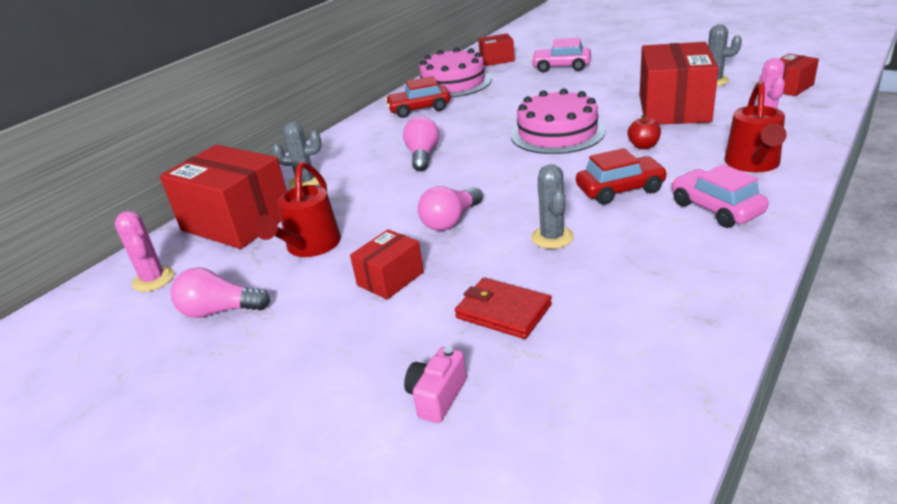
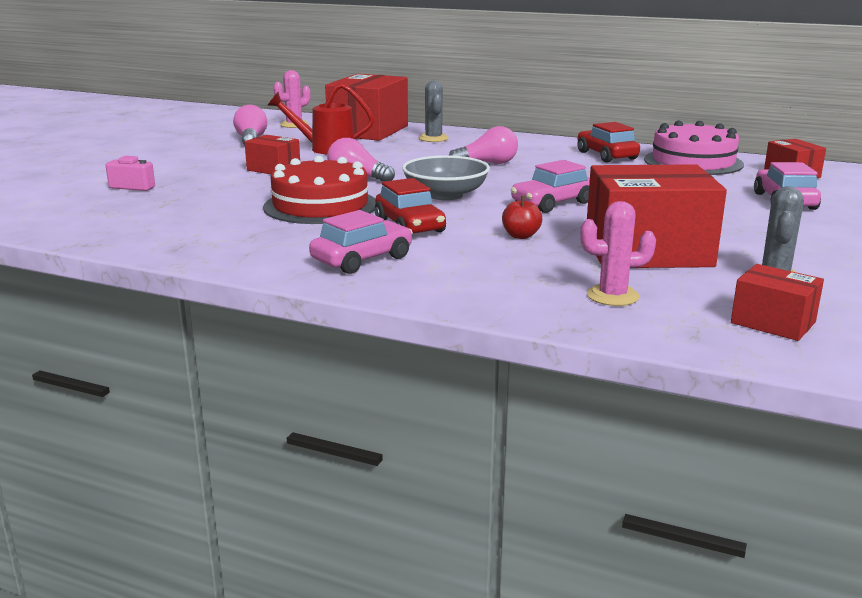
camera: 75 degrees right, 10 degrees down
(503, 311) = (217, 196): red wallet -> none
(525, 175) = (445, 195): none -> grey bowl
(552, 237) = (320, 205): grey cactus -> red cake
(557, 133) = (552, 203): pink cake -> pink car
(753, 164) = (471, 281): red watering can -> none

